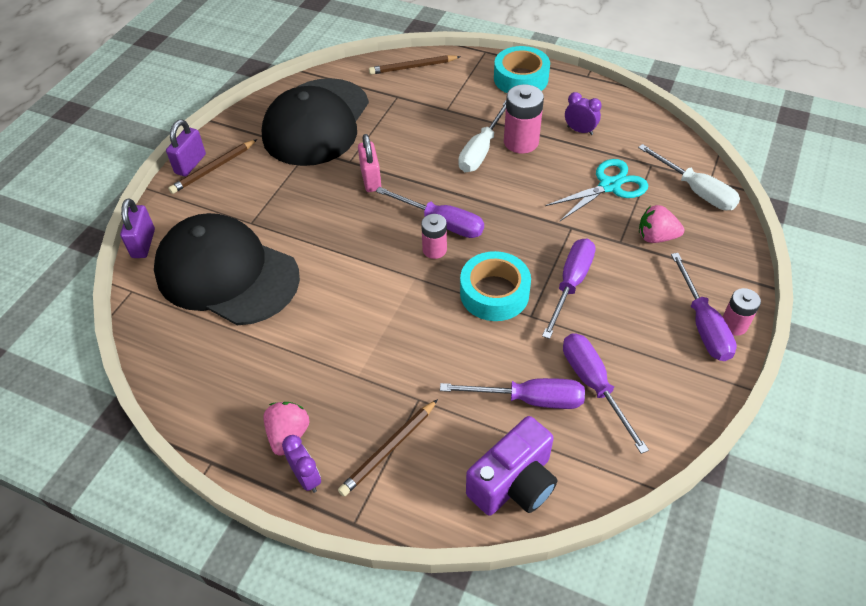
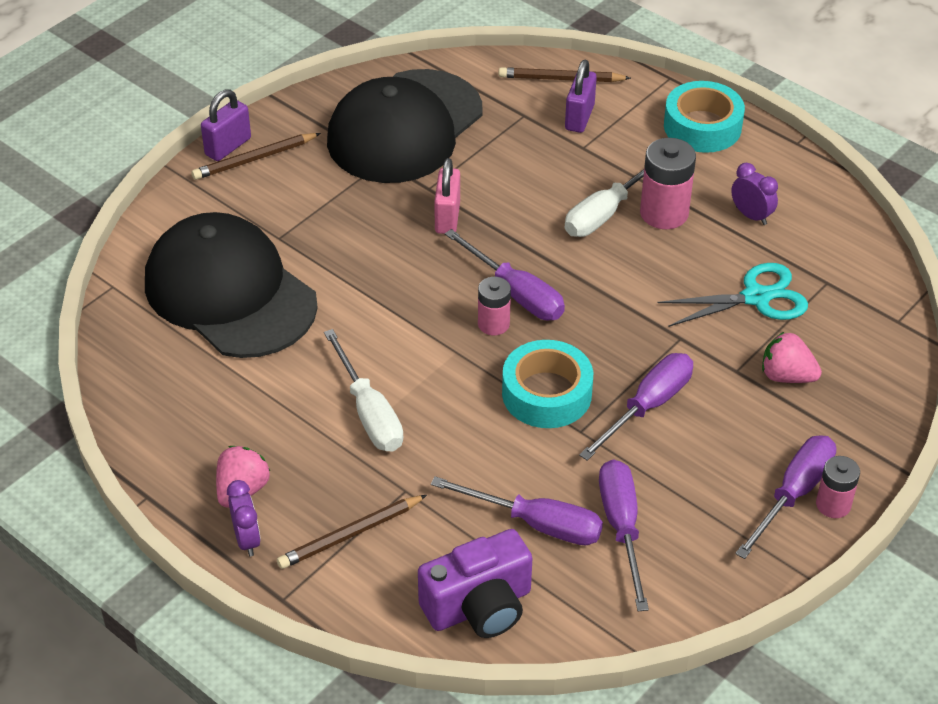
camera: 15 degrees right, 5 degrees down
(143, 243) = (142, 233): purple padlock -> purple padlock (579, 117)
(695, 190) = (870, 330): white screwdriver -> white screwdriver (369, 412)
(702, 324) = (793, 494): purple screwdriver -> purple screwdriver turned 150 degrees counterclockwise

